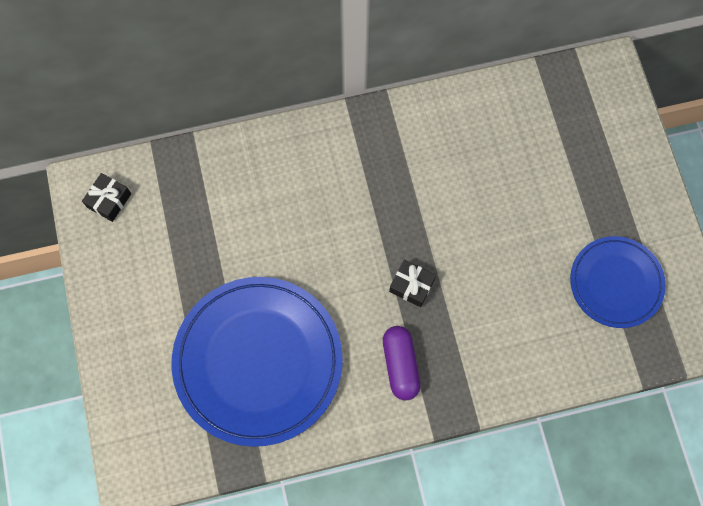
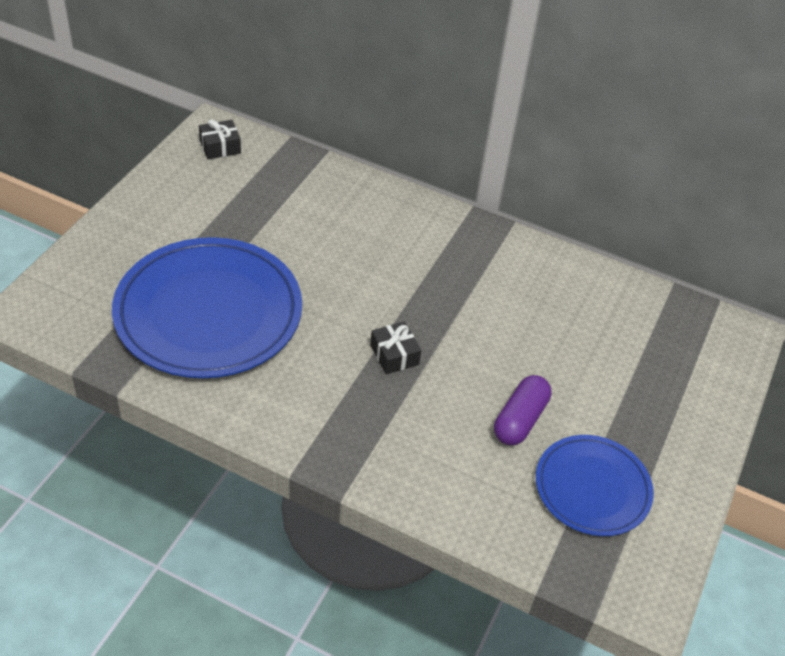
camera: 35 degrees right, 25 degrees down
(400, 365) = (322, 400): purple capsule -> purple capsule (520, 420)

